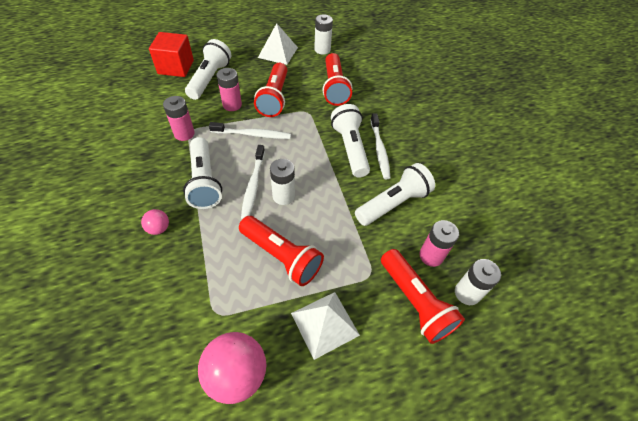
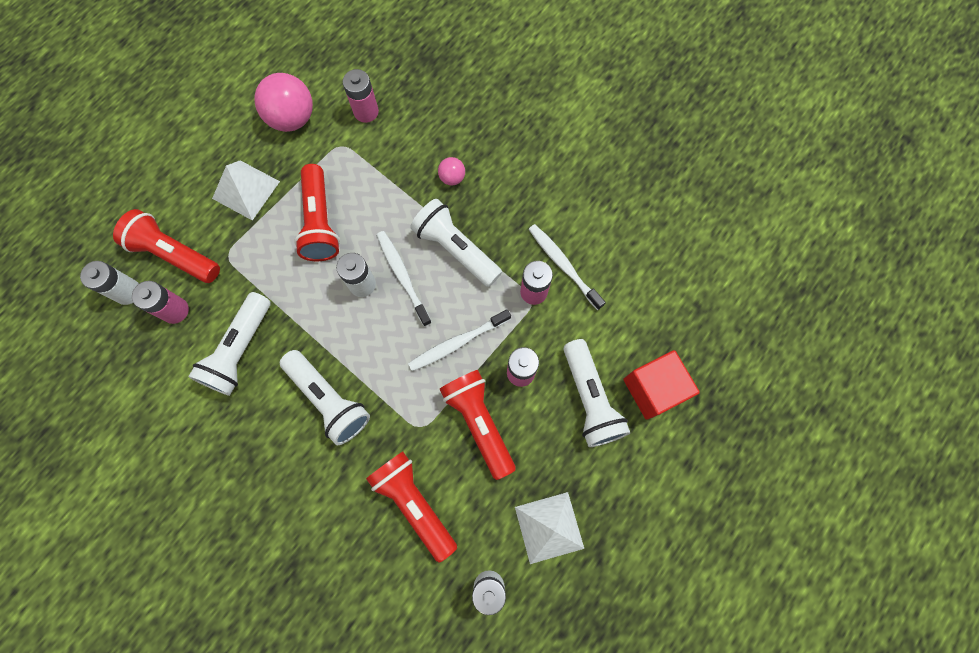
camera: 150 degrees right, 20 degrees up
(168, 333) = (366, 112): none -> pink battery
(281, 256) = (320, 222): red flashlight -> red flashlight turned 105 degrees counterclockwise
(379, 150) = (292, 421): white toothbrush -> white toothbrush (563, 265)

